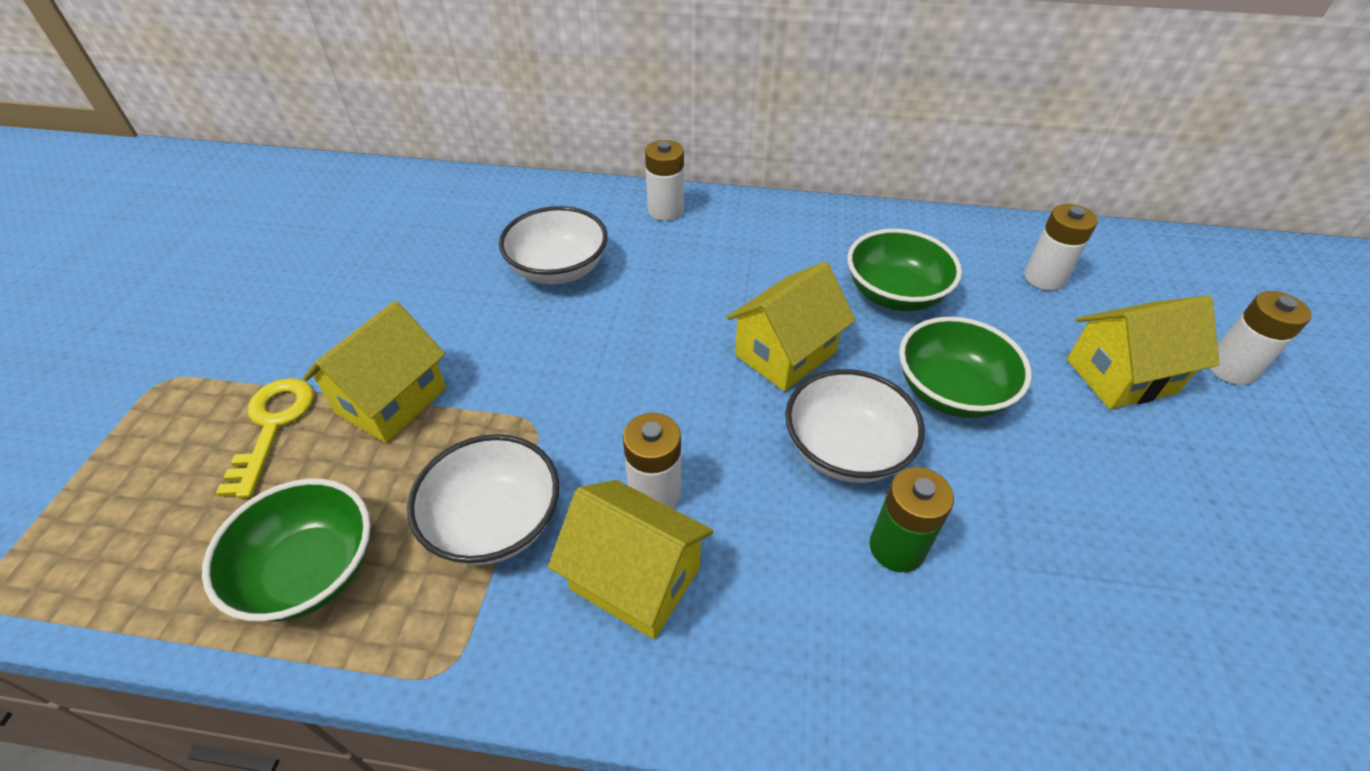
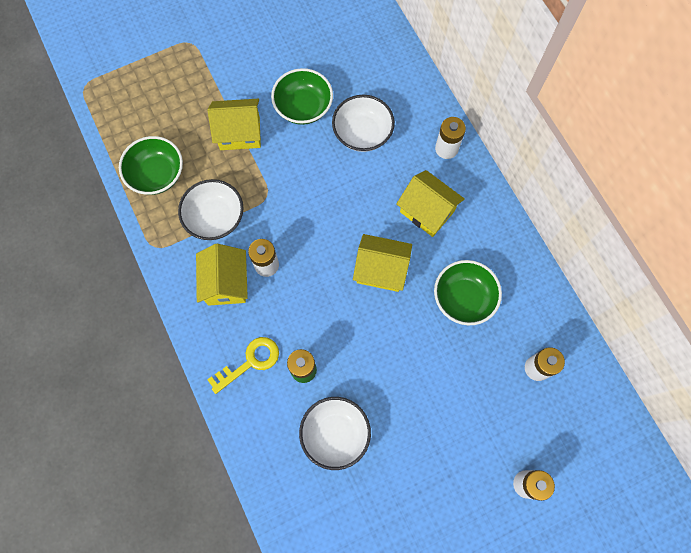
camera: 55 degrees right, 25 degrees up
(273, 426) = (199, 103): yellow key -> yellow key (250, 362)
(845, 450) = (341, 326): white bowl -> white bowl (335, 434)
(951, 392) = (409, 355): green bowl -> green bowl (303, 107)
(1121, 376) = (479, 430): yellow house -> yellow house (427, 211)

